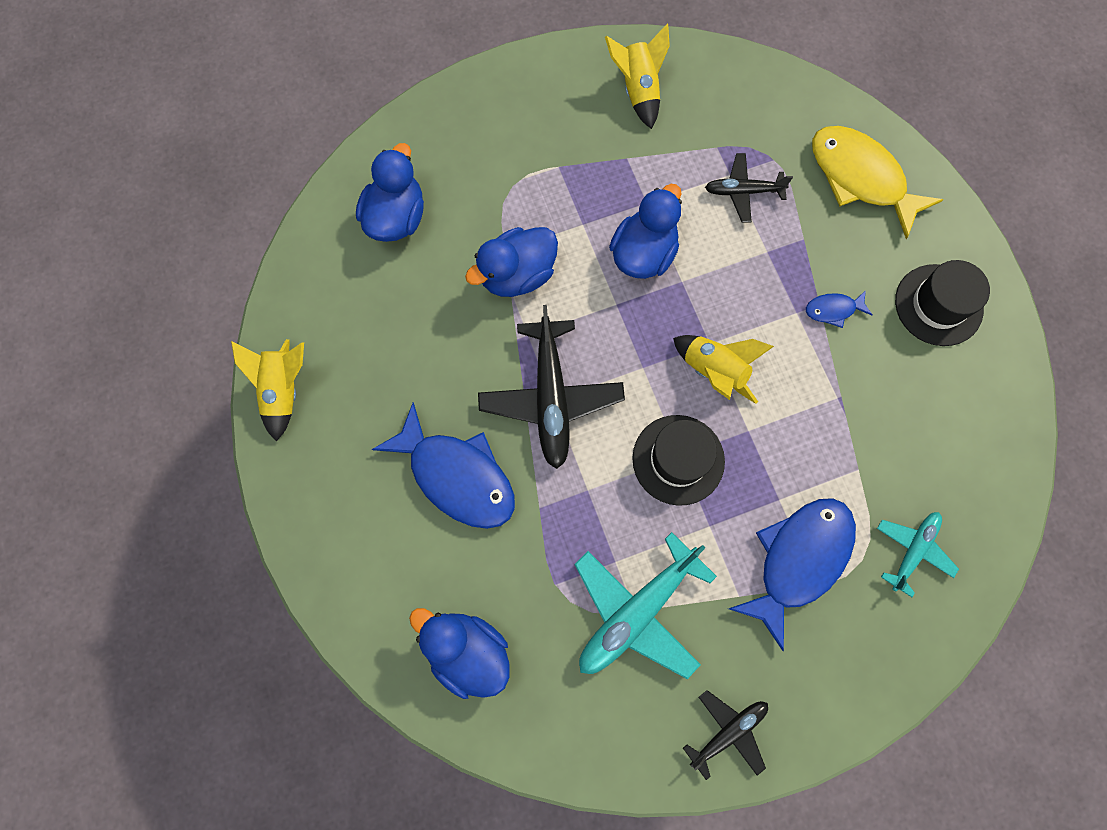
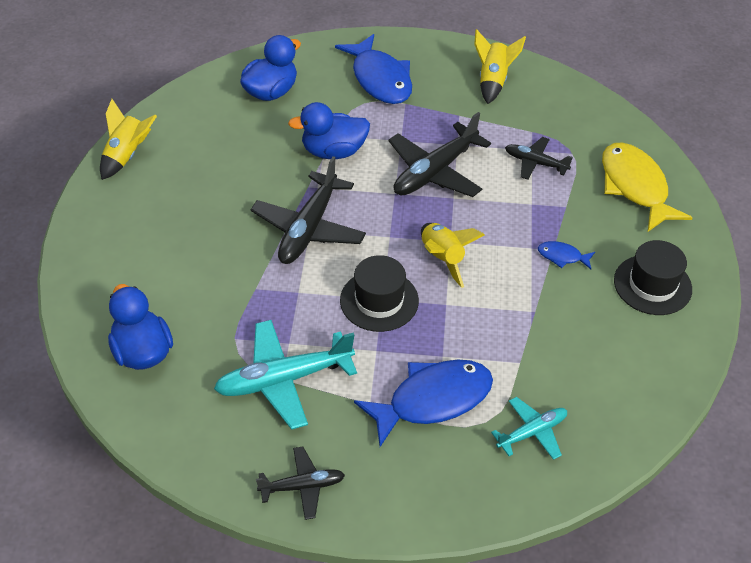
camera: 25 degrees right, 25 degrees down
(457, 476) = (209, 247): blue fish -> blue fish (380, 79)
(643, 253) = (435, 172): blue duck -> black plane

